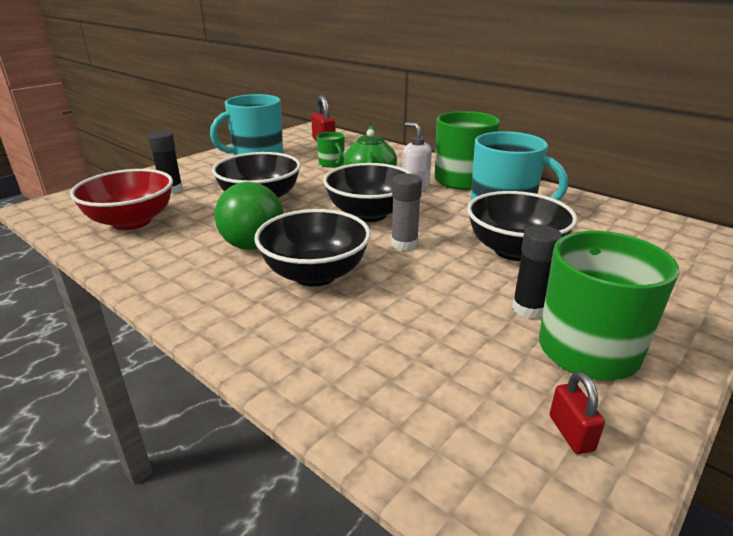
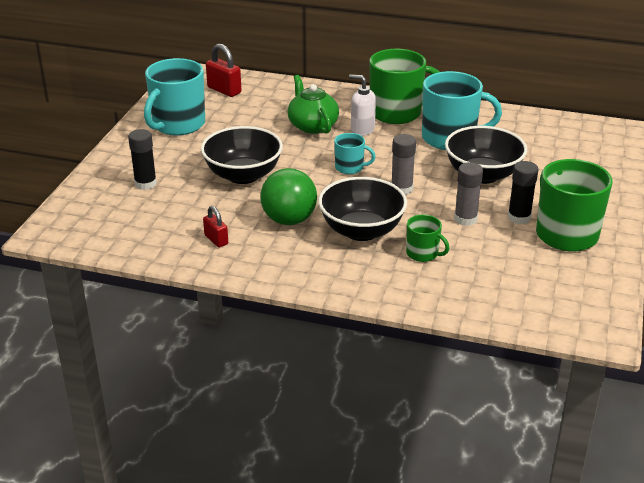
camera: 25 degrees left, 5 degrees up
(132, 222) = (157, 225): red bowl -> none
(332, 164) = (262, 118): green mug -> green mug (423, 253)
(369, 214) = (350, 167): black bowl -> turquoise mug
(453, 292) = (465, 219): none -> grey glue stick
(571, 433) = (580, 281): red padlock -> red padlock (216, 240)

